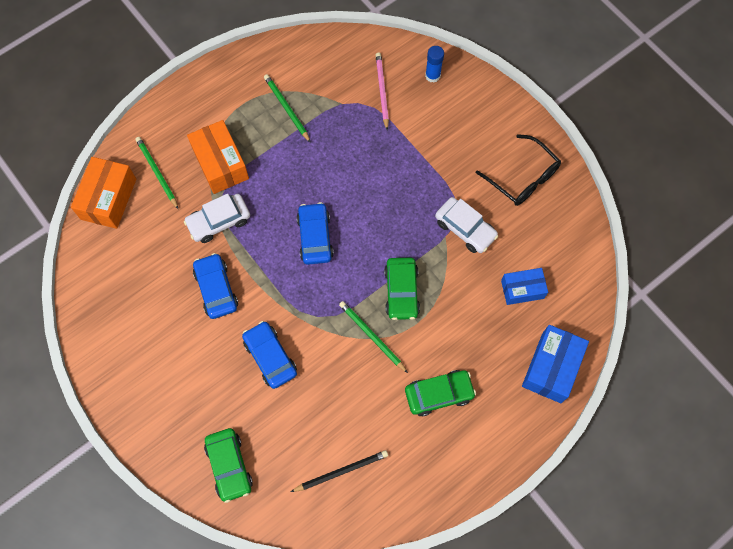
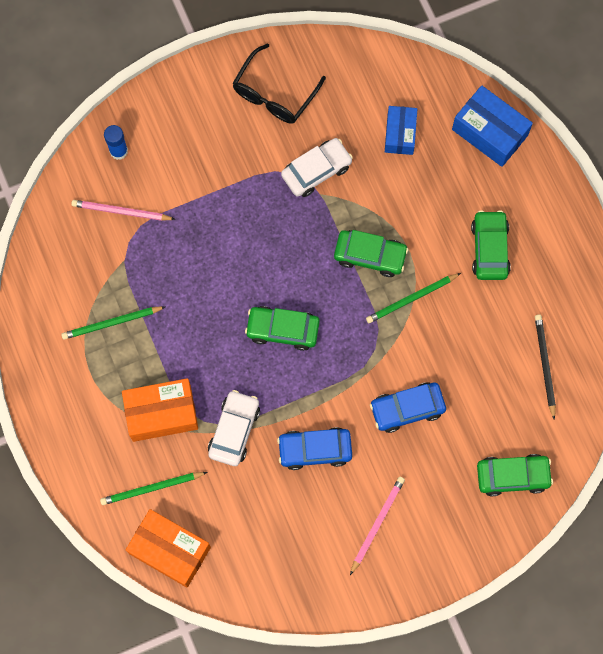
camera: 75 degrees left, 5 degrees up
(162, 356) = (377, 523): none -> pink pencil
(219, 221) = (234, 430): white car -> white car turned 150 degrees counterclockwise
(315, 237) = (282, 330): blue car -> green car
(523, 178) = (274, 94): black glasses -> black glasses turned 150 degrees clockwise

